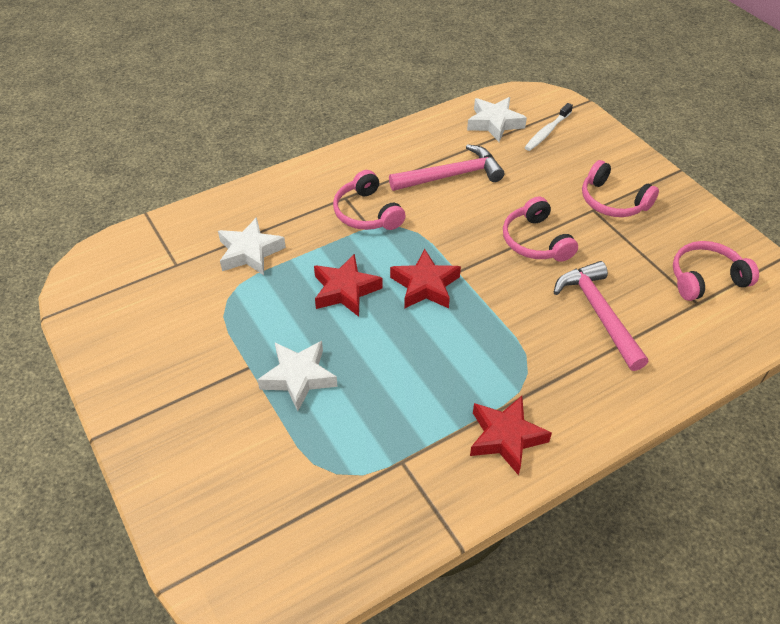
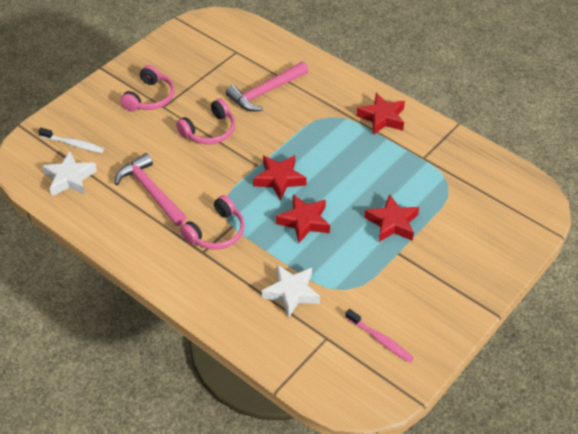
camera: 110 degrees left, 0 degrees up
(142, 308) = (380, 340): none -> pink toothbrush
(298, 377) = (392, 223): white star -> red star
(706, 278) = (212, 49): pink headphones -> none

